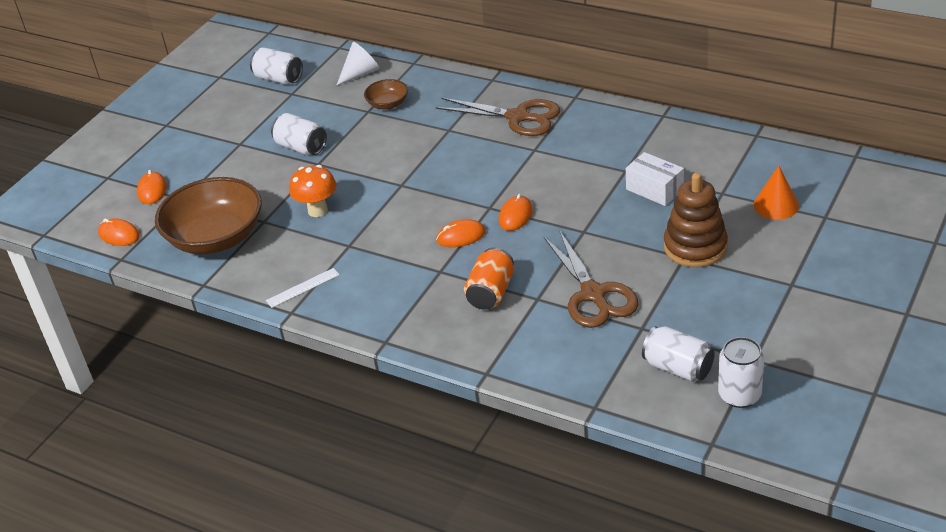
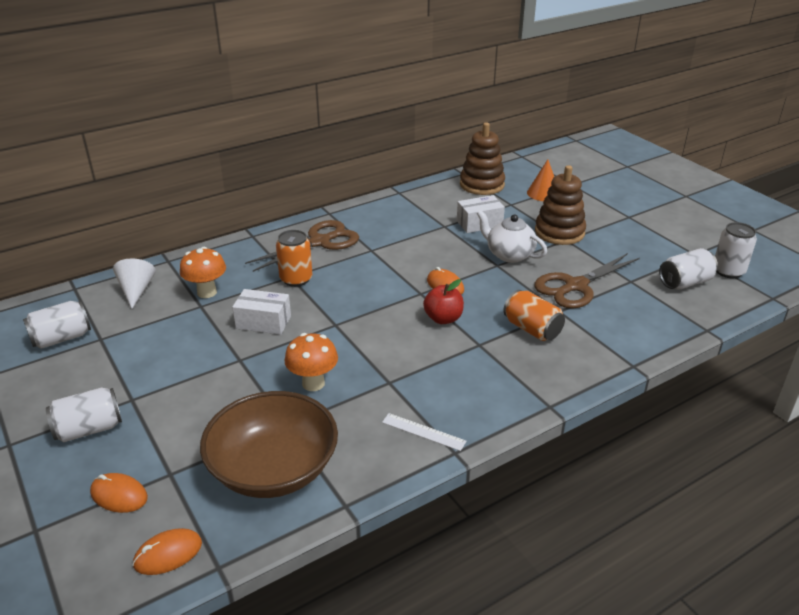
camera: 65 degrees left, 5 degrees down
(301, 147) = (198, 361): white can -> white can (89, 429)
(302, 287) = (423, 432): white ruler -> white ruler turned 60 degrees counterclockwise
(373, 150) = (263, 322): none -> white box
(388, 104) = (207, 292): brown bowl -> orange mushroom
(447, 134) = (296, 279): none -> orange can
(461, 236) = (443, 318): orange mouse -> red apple
(593, 294) = (576, 286): brown scissors -> brown scissors turned 135 degrees clockwise
(611, 231) = (509, 254): none -> white teapot
(744, 157) = (482, 185): none -> brown stacking toy

